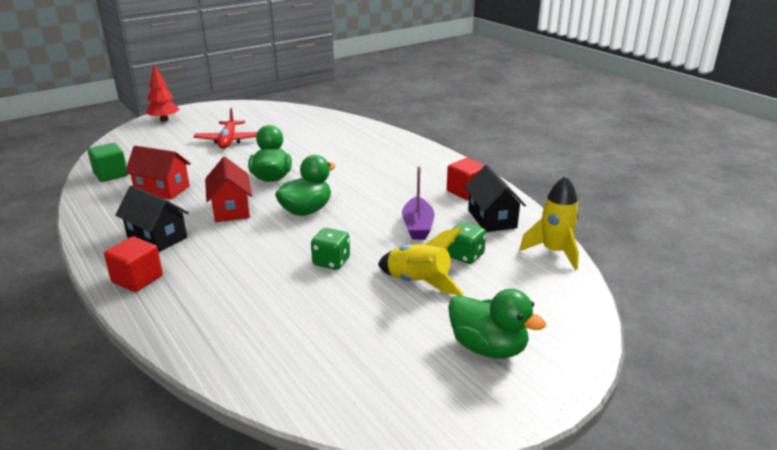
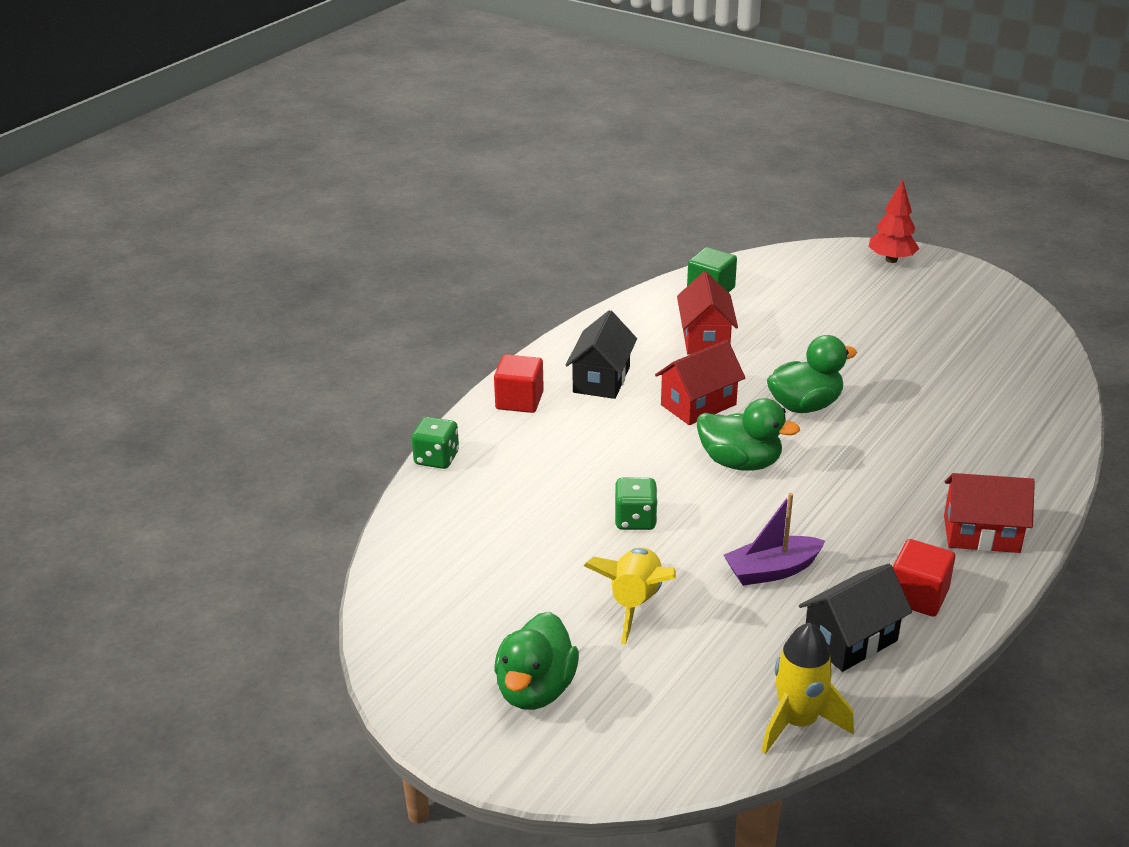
camera: 70 degrees right, 5 degrees up
(228, 141) = (879, 332): red plane -> none
(427, 163) = (981, 534): none -> red house
(465, 256) = (725, 632): green dice -> green dice (436, 458)

